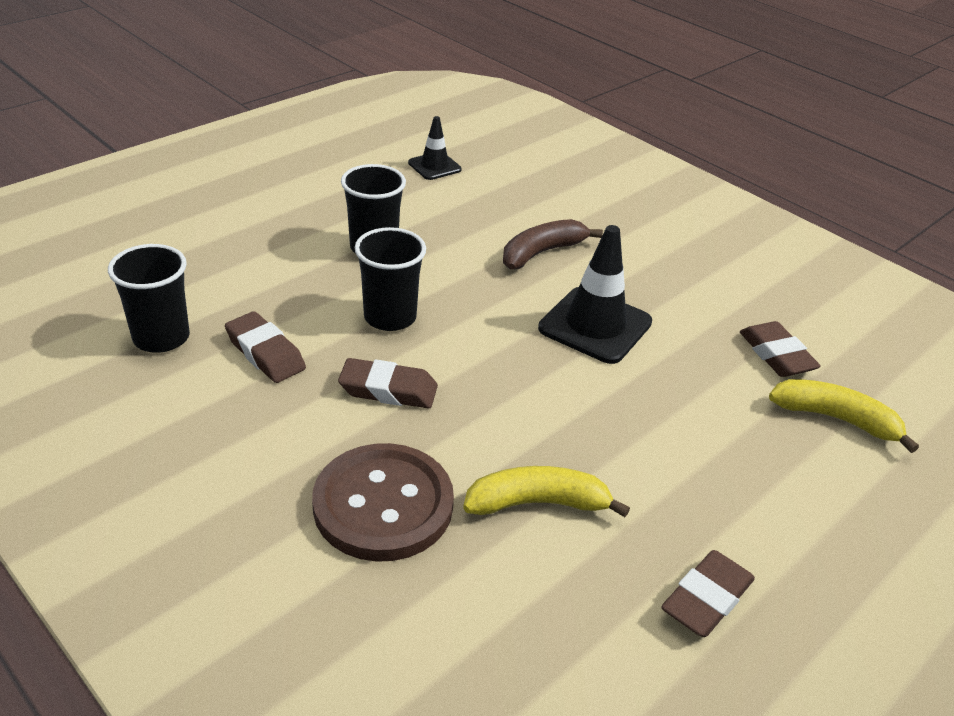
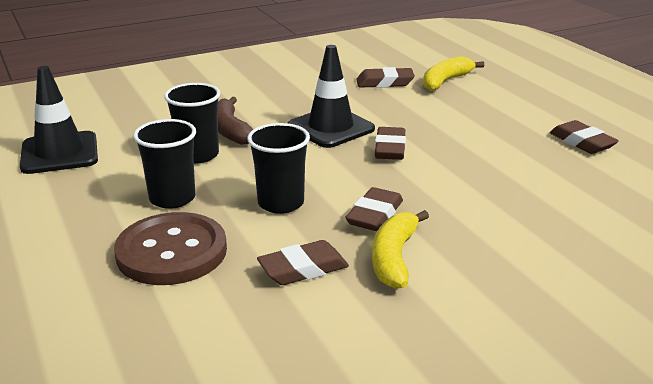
camera: 70 degrees left, 10 degrees down
(161, 337) = (250, 330): black cup -> black cup (198, 155)
(383, 505) = (501, 232): brown button -> brown button (171, 252)
(434, 166) = (59, 153): black traffic cone -> black traffic cone, size x1.74
(538, 503) = (504, 176): yellow banana -> yellow banana (394, 258)
(564, 383) = (390, 149): none -> brown eraser

